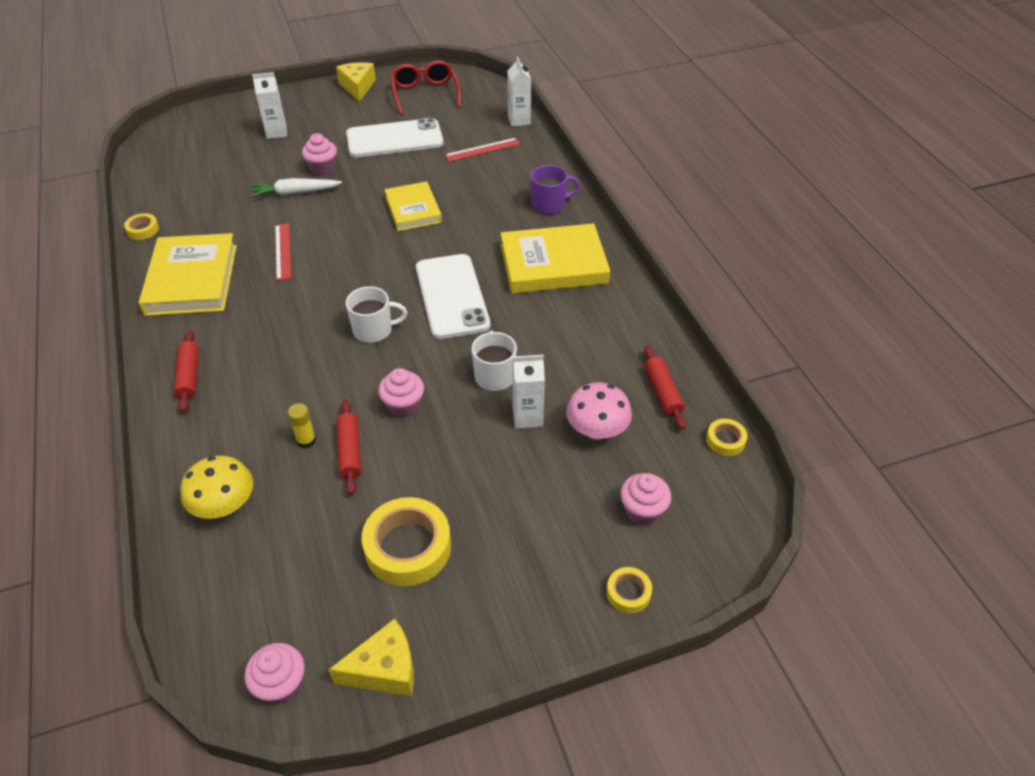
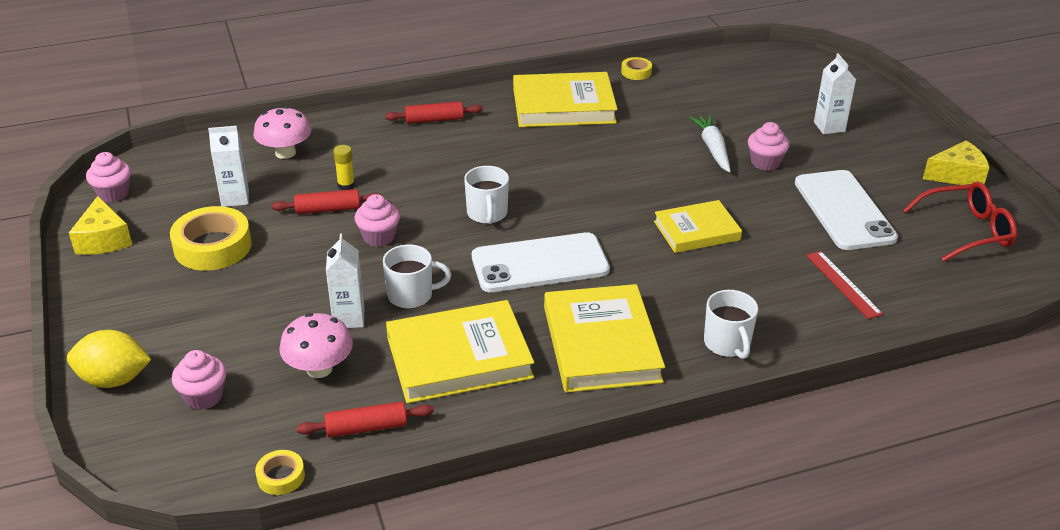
camera: 90 degrees right, 10 degrees down
(225, 506) = (285, 153): yellow mushroom -> pink mushroom
(283, 251) = (610, 150): red ruler -> none
(519, 120) = (932, 318): white carton -> white carton (235, 198)
(549, 205) = (727, 344): purple mug -> white mug
(575, 341) = (459, 358): none -> yellow book
(628, 593) = (114, 379): yellow tape -> yellow lemon

